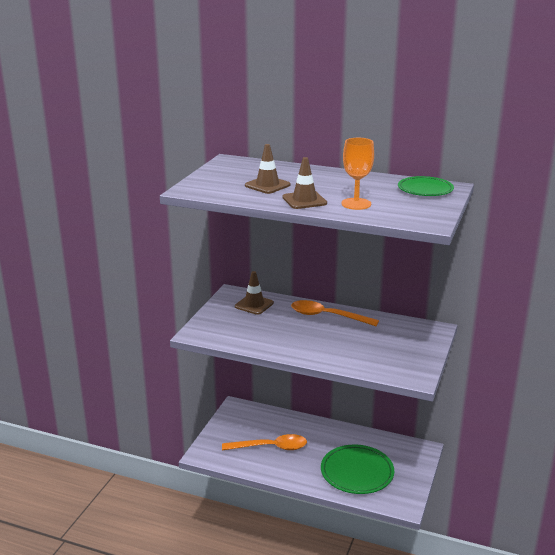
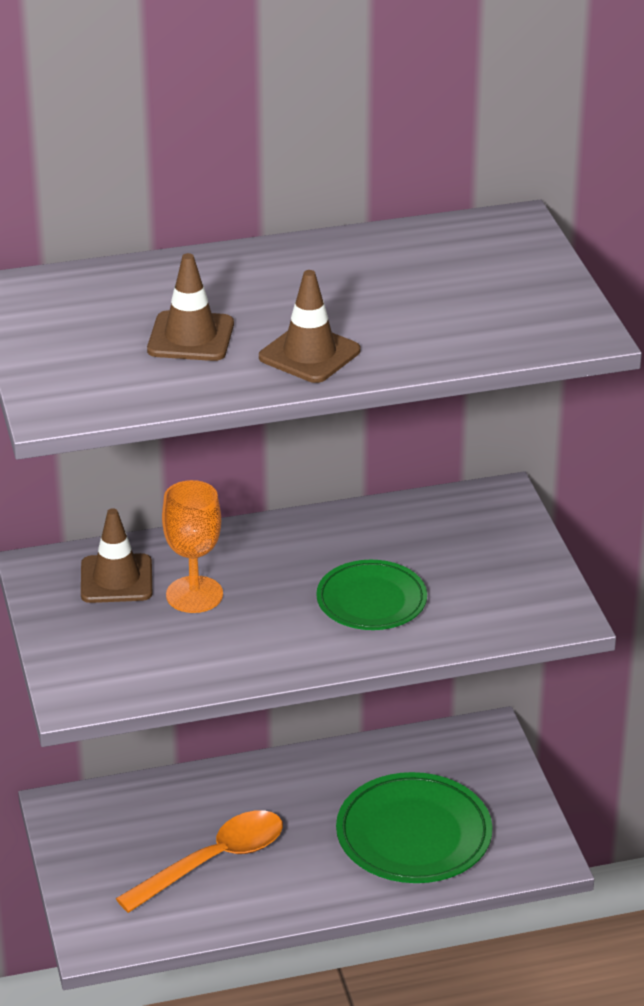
camera: 35 degrees left, 10 degrees up
(327, 316) = (284, 548): orange spoon -> none
(356, 204) = (409, 329): orange goblet -> orange goblet (194, 595)
(425, 189) = (482, 246): green plate -> green plate (371, 600)

